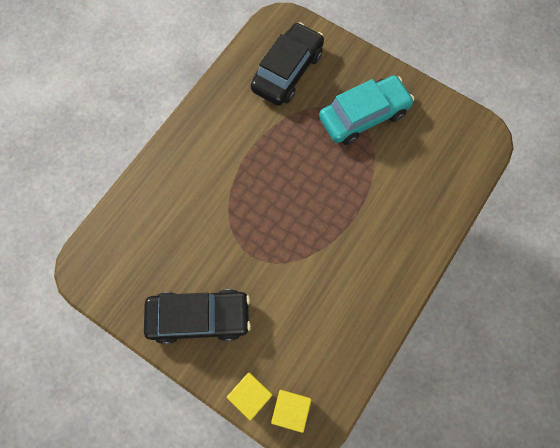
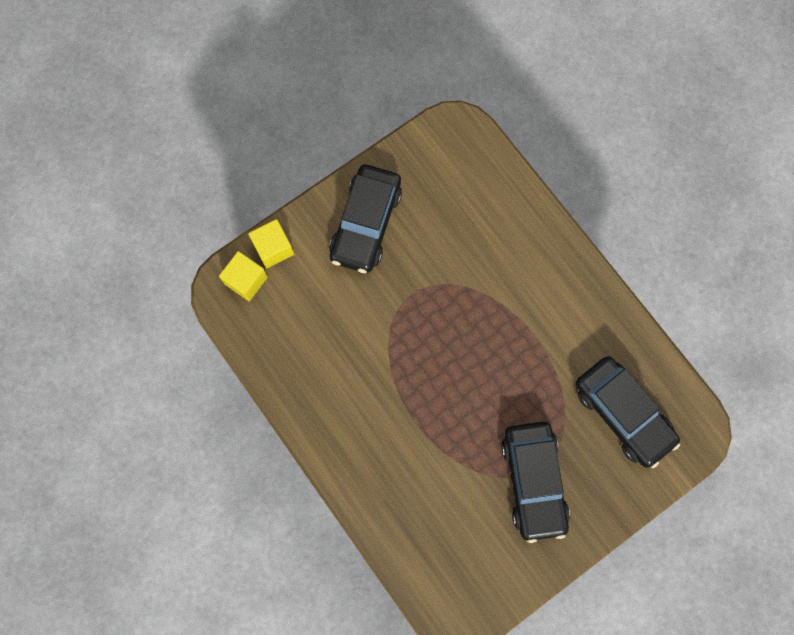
camera: 110 degrees right, 5 degrees up
(363, 116) = (533, 481): turquoise car -> black car

